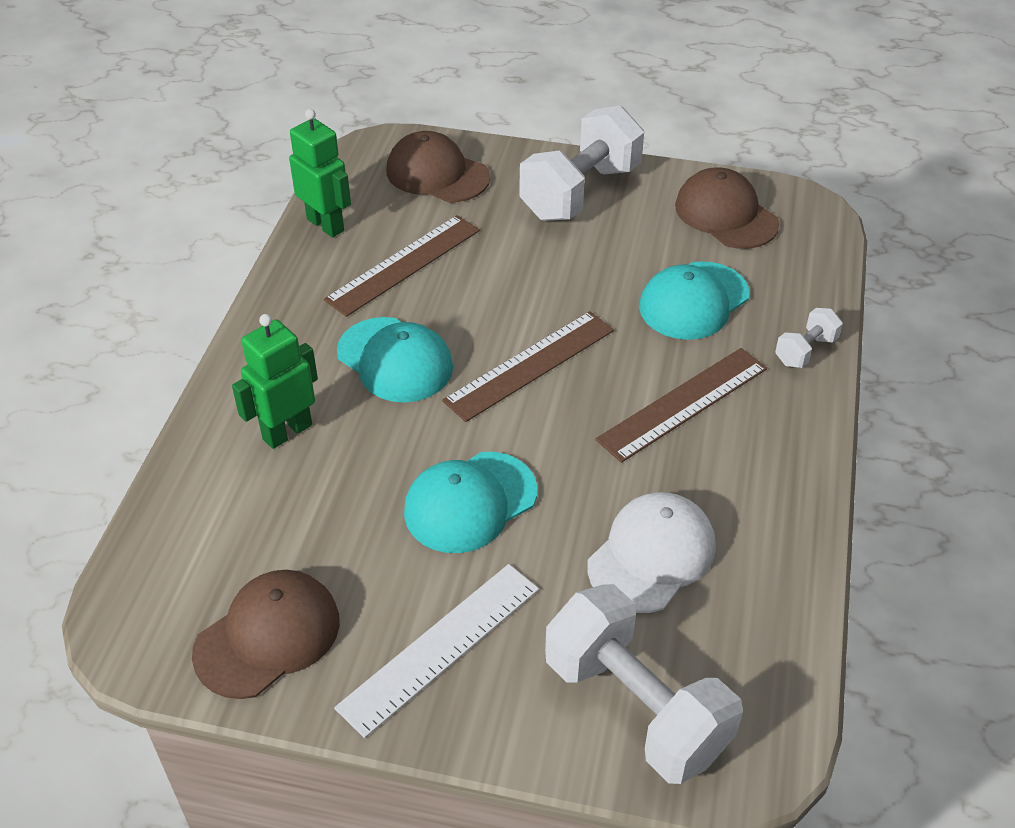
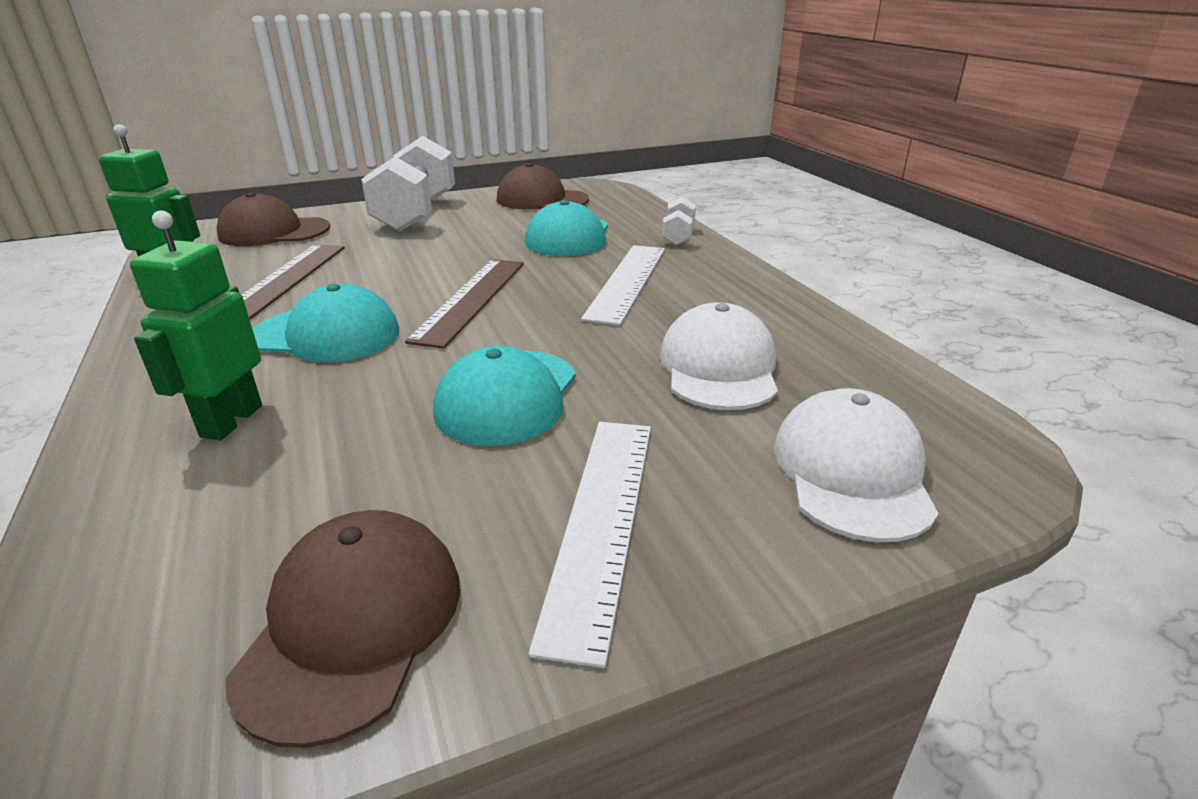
camera: 35 degrees left, 15 degrees down
(635, 707) = (852, 472): white dumbbell -> white cap
(683, 404) = (627, 282): brown ruler -> white ruler

